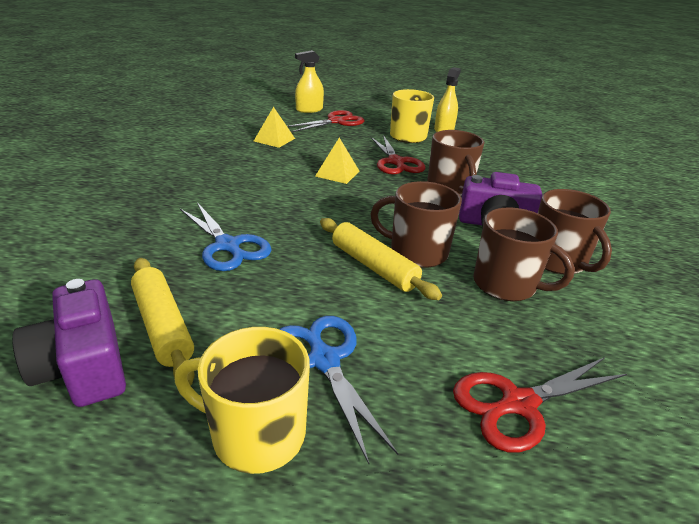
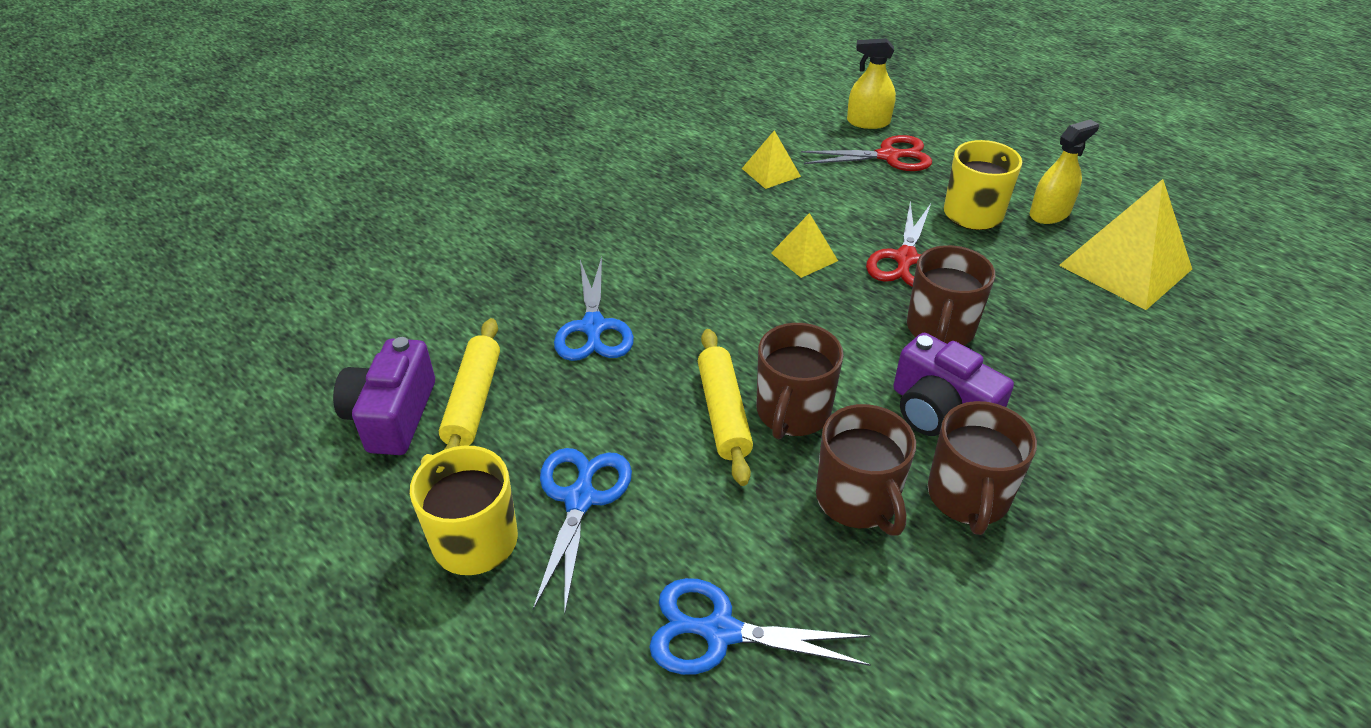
camera: 35 degrees right, 10 degrees up
(416, 252) = (792, 413): brown mug -> brown mug turned 120 degrees counterclockwise
(502, 143) = (1125, 267): none -> yellow pyramid
(519, 404) = (720, 632): red scissors -> blue scissors

